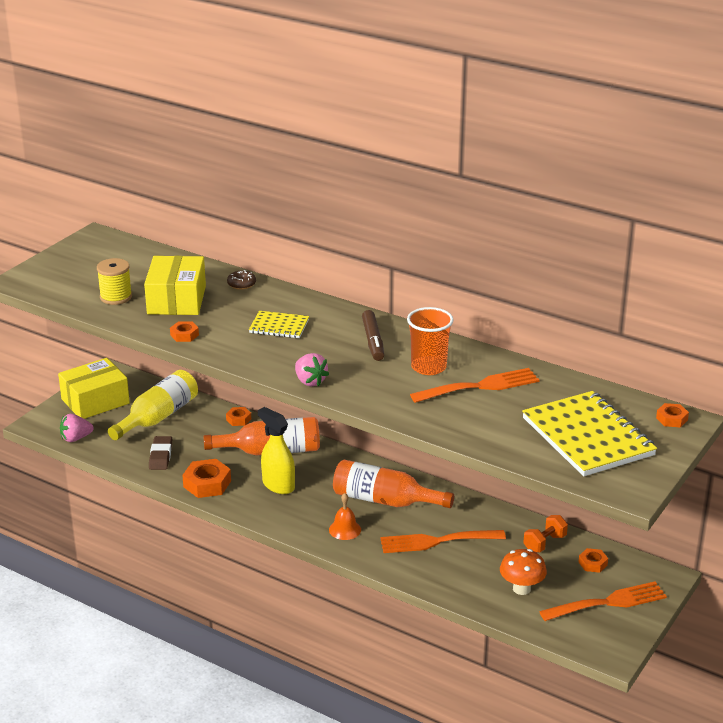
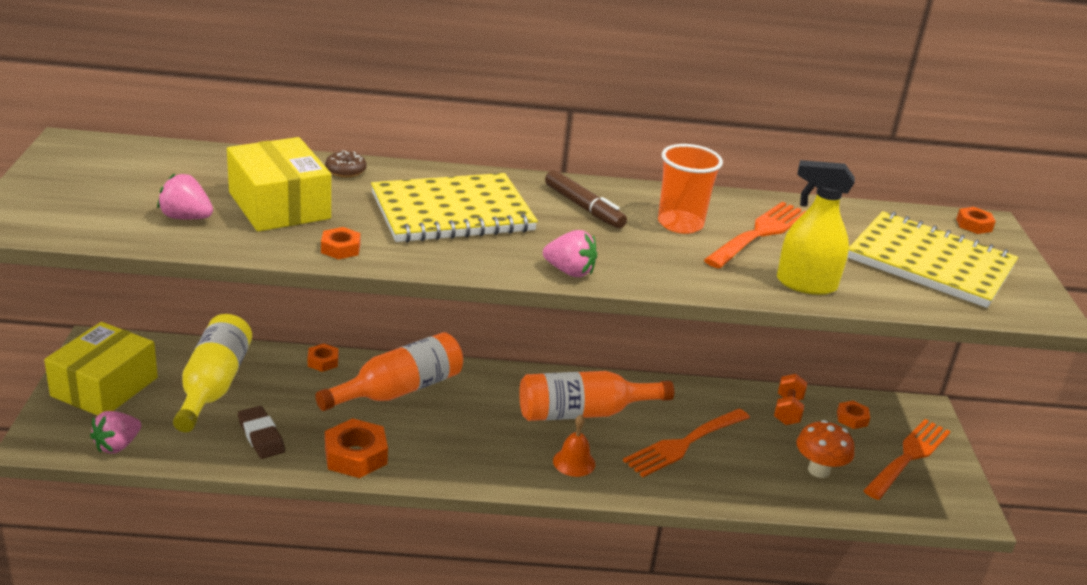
camera: 35 degrees left, 0 degrees up
(116, 297) = (186, 218): yellow spool -> pink strawberry
(278, 485) = (446, 430): yellow spray bottle -> yellow spray bottle (805, 284)
(279, 326) = (452, 212): yellow notebook -> yellow notebook, size x1.95

